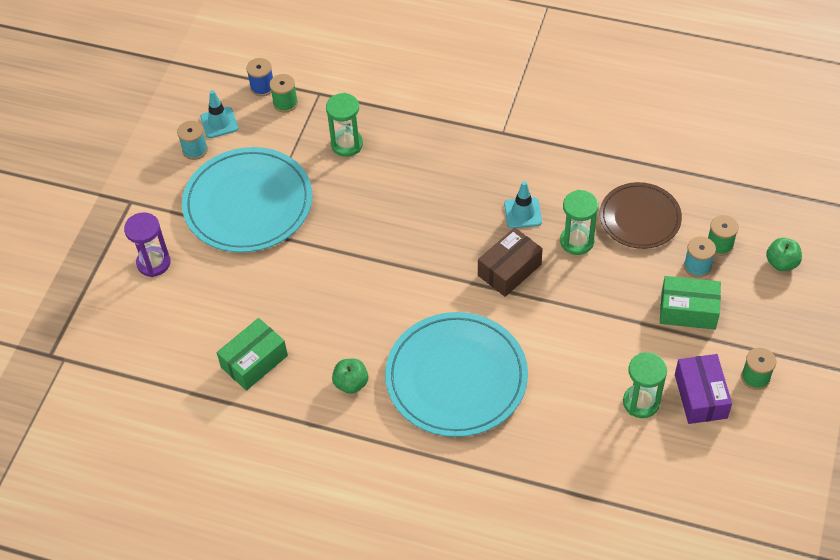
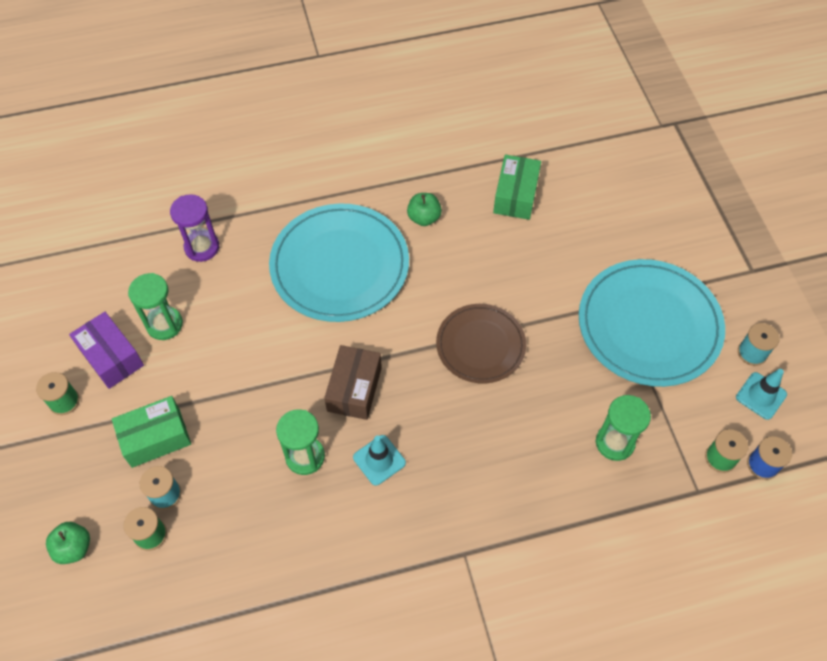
camera: 145 degrees right, 5 degrees up
(153, 263) = (674, 229): purple hourglass -> purple hourglass (202, 247)
(640, 218) = (252, 522): brown plate -> brown plate (480, 345)

